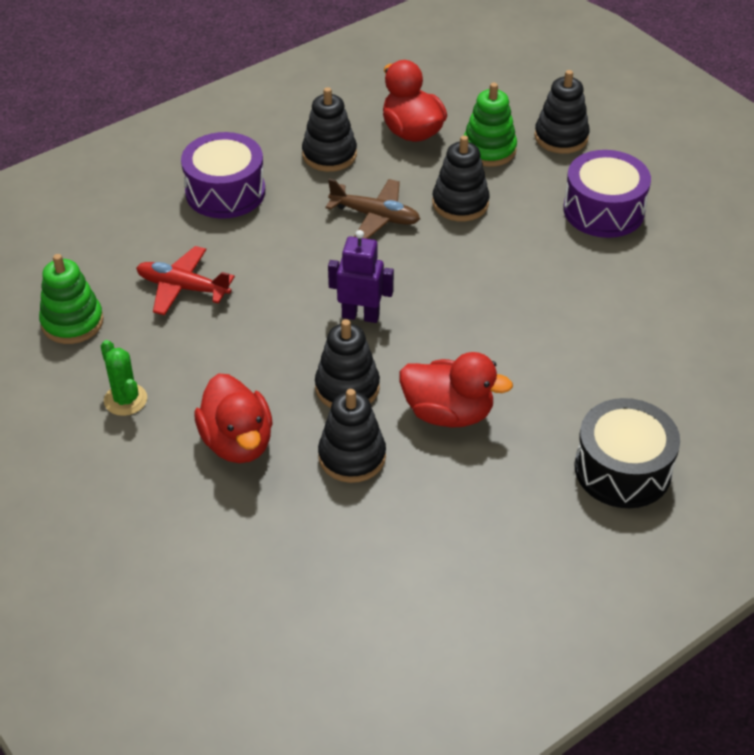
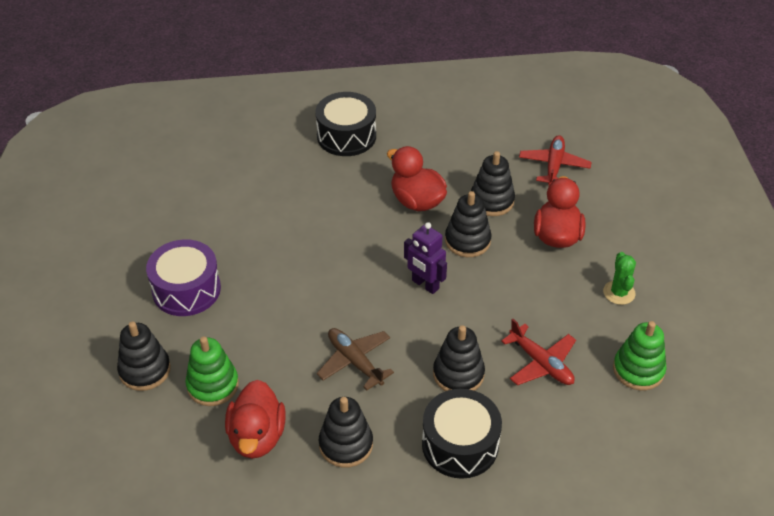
camera: 150 degrees left, 0 degrees up
(225, 192) = (460, 444): purple drum -> black drum
(297, 554) = (554, 166): none -> red plane
(460, 203) = (281, 344): black stacking toy -> black stacking toy (458, 374)

